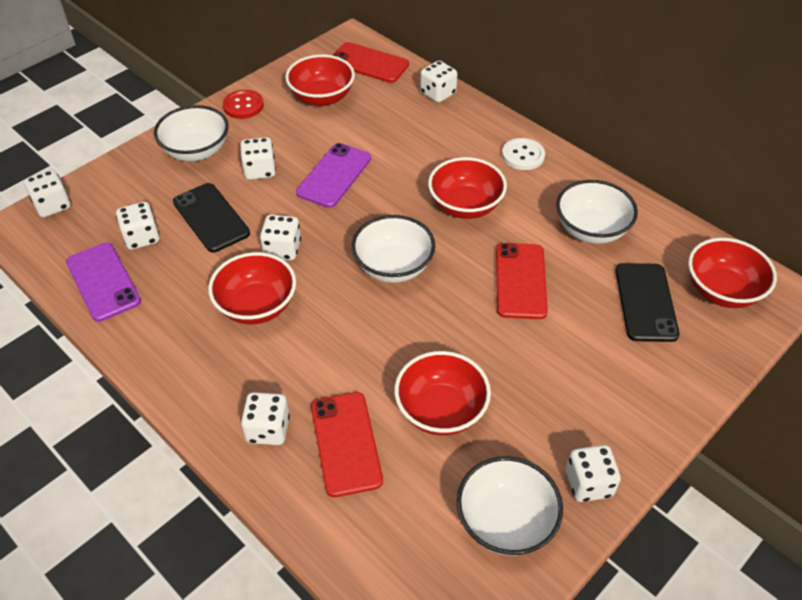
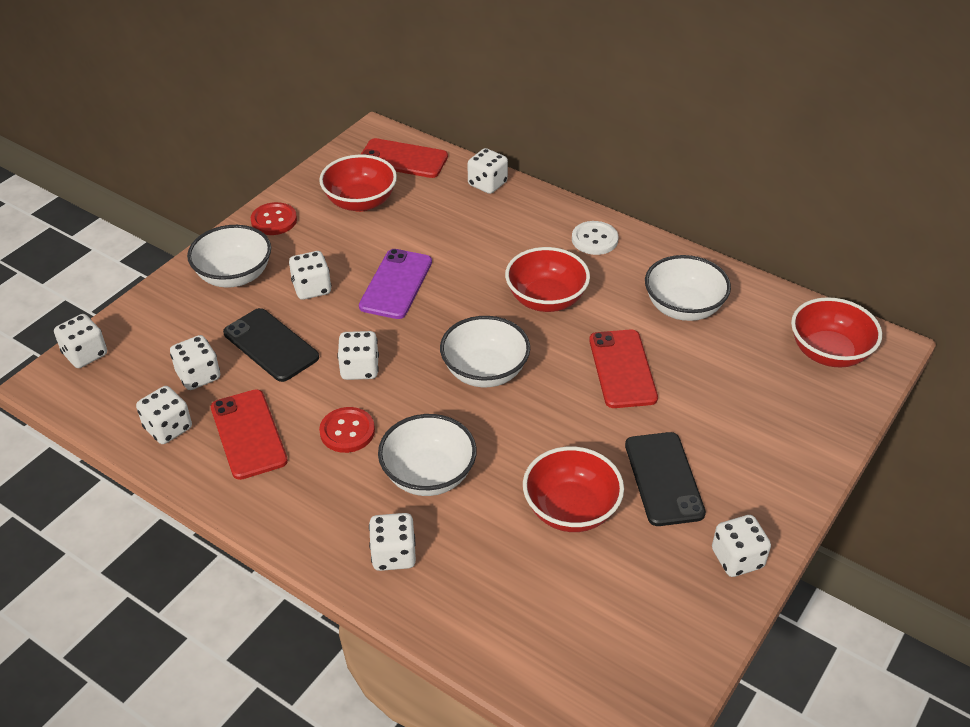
camera: 10 degrees left, 5 degrees down
(103, 281) = (168, 428): purple phone -> white dice
(256, 306) = (347, 431): red bowl -> red button
(346, 443) = (480, 556): red phone -> red phone (248, 434)
(505, 521) = (663, 607): white bowl -> white bowl (428, 475)
(646, 302) = (755, 374): black phone -> black phone (664, 479)

